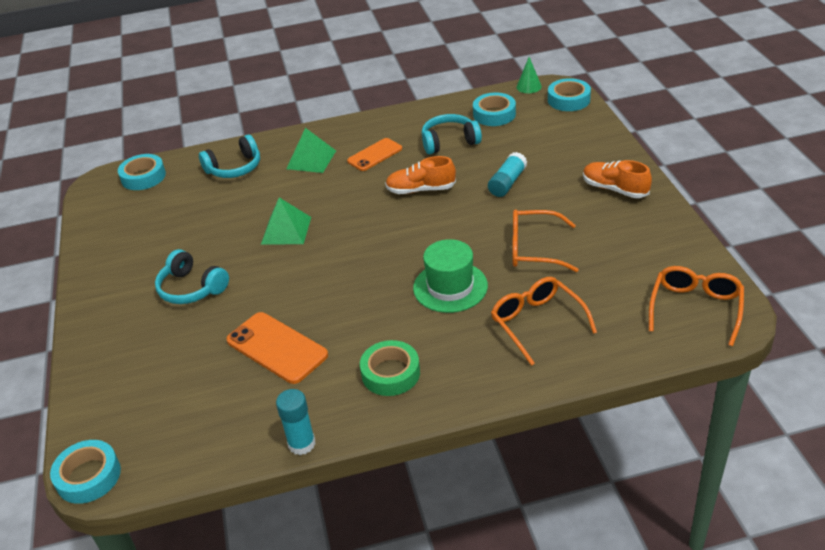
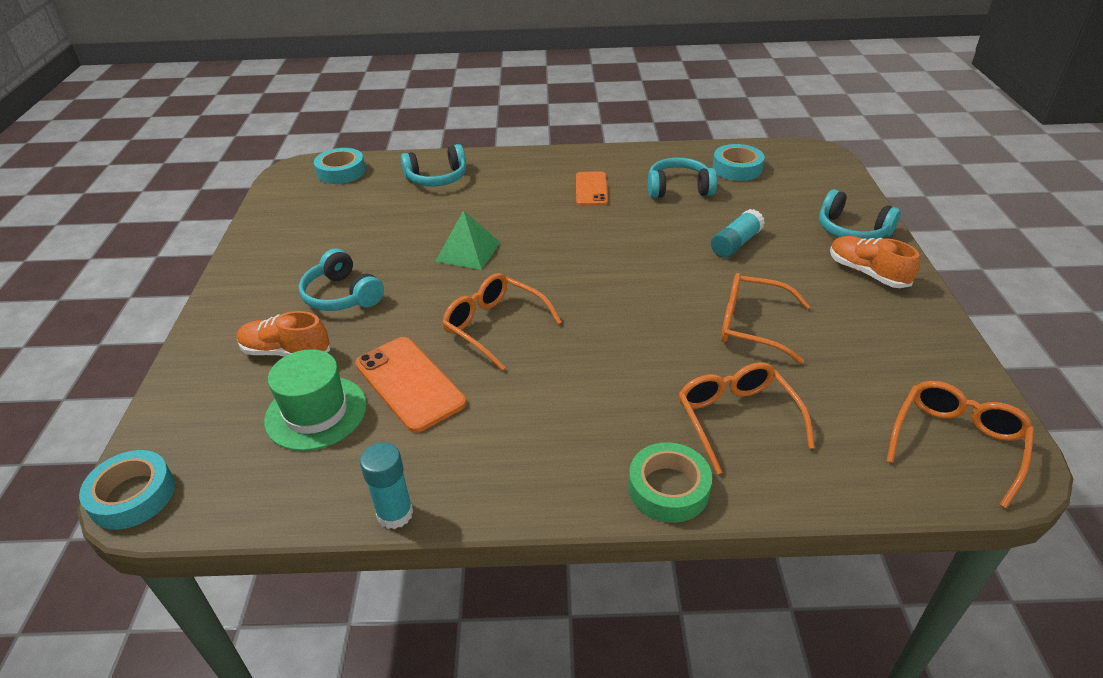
camera: 10 degrees right, 0 degrees up
(311, 159) = (520, 183): green pyramid -> none
(329, 289) = (494, 326): none -> orange glasses
(375, 155) = (591, 189): orange phone -> orange phone turned 60 degrees counterclockwise
(390, 373) = (534, 445): green tape -> green tape (668, 488)
(420, 189) = (632, 234): orange shoe -> orange shoe (286, 352)
(450, 287) = (637, 351): green hat -> green hat (316, 412)
(529, 86) = (783, 146): green cone -> none
(568, 100) = (827, 166): turquoise tape -> none
(597, 155) = (851, 230): none -> turquoise headphones

